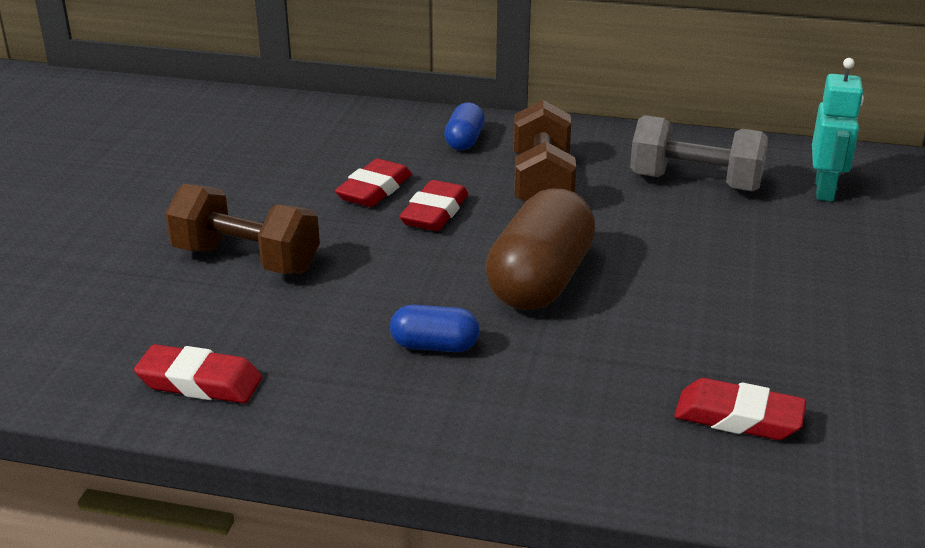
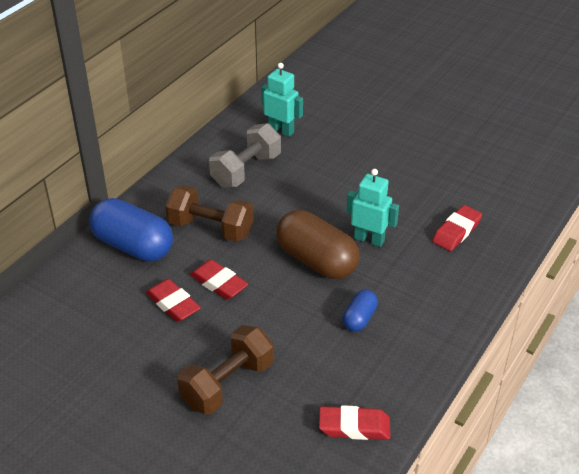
camera: 70 degrees left, 10 degrees up
(200, 382) = (354, 427): red eraser -> red eraser turned 60 degrees clockwise
(464, 141) = (133, 246): blue capsule -> blue capsule, size x1.98
(632, 322) = (369, 239): none -> turquoise robot

